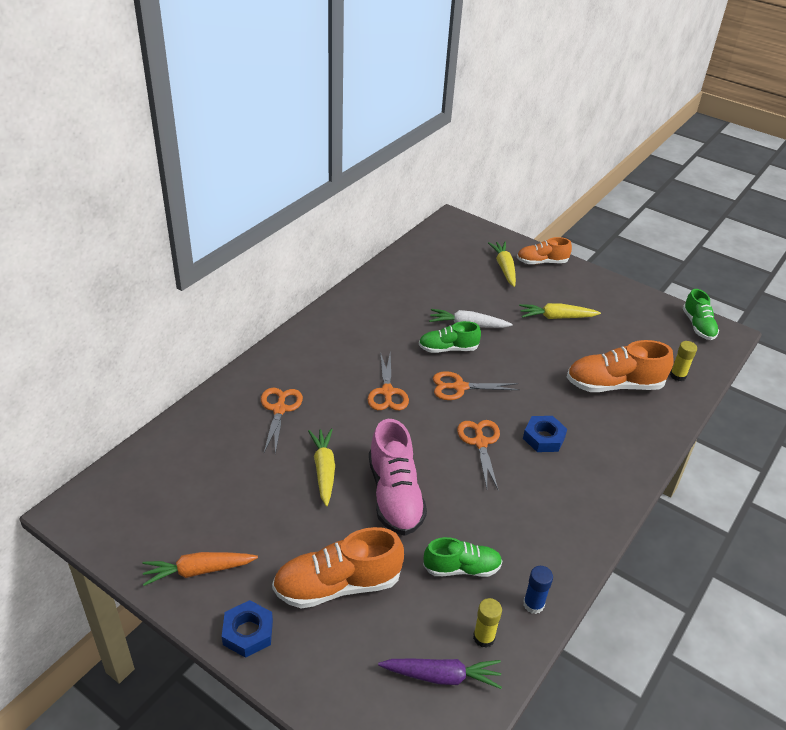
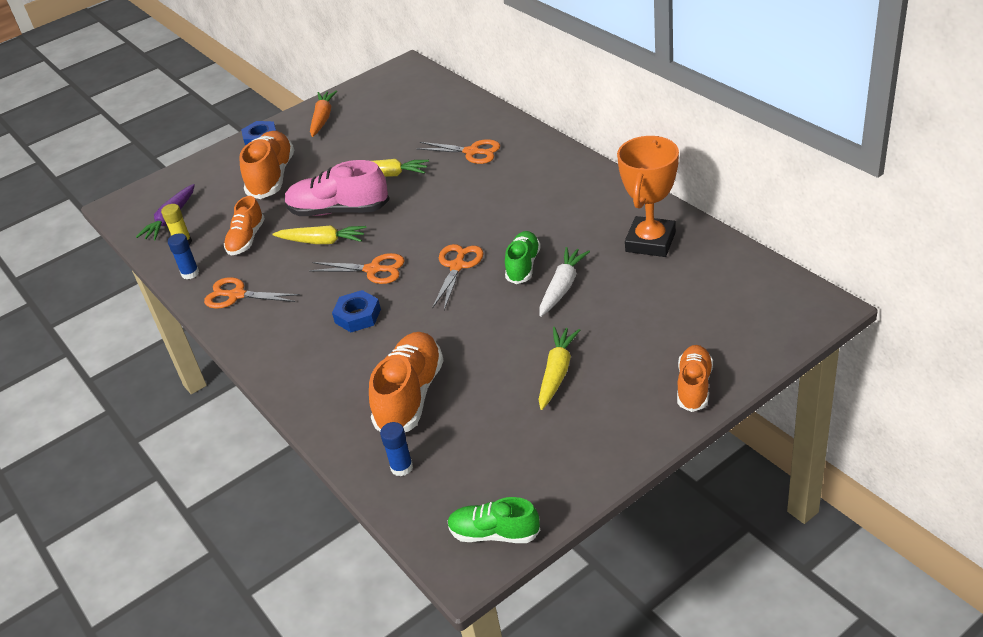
camera: 115 degrees right, 0 degrees up
(387, 392) = (469, 216): orange scissors -> orange scissors (237, 295)
(402, 288) = (650, 242): none -> orange trophy
(462, 568) = (246, 239): green shoe -> orange shoe
(504, 268) = (683, 341): yellow carrot -> yellow carrot (322, 241)
(678, 375) = (401, 467): yellow glue stick -> blue glue stick

